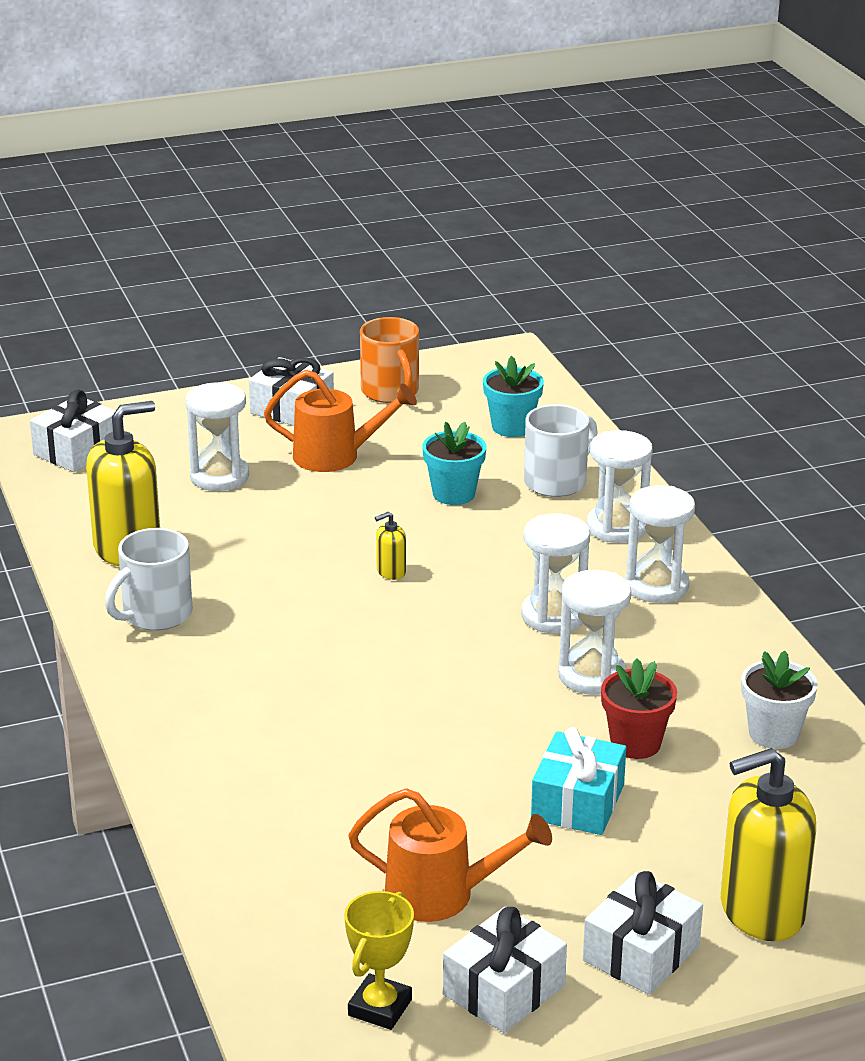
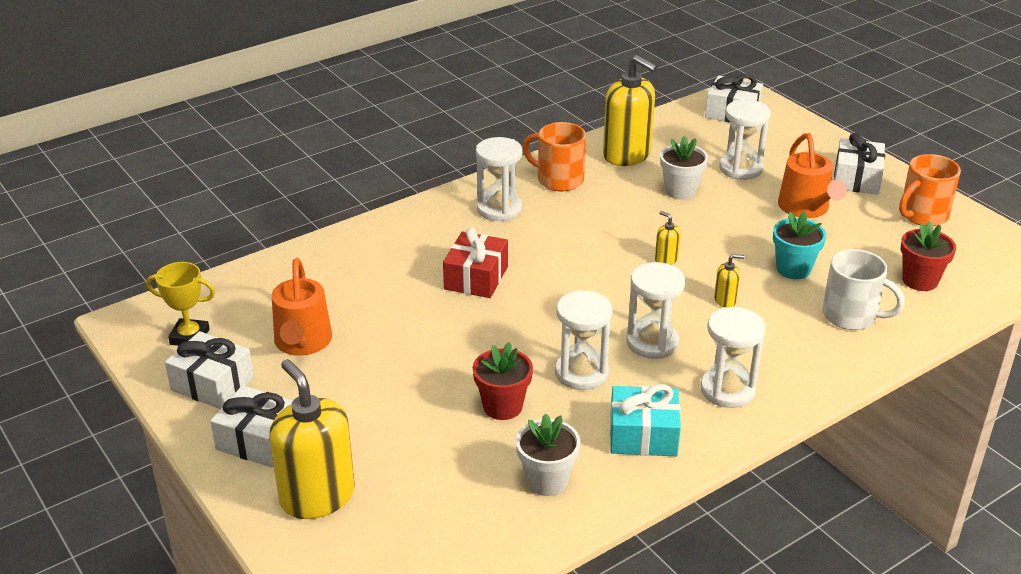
camera: 75 degrees right, 5 degrees up
(155, 615) = (558, 180): white mug -> orange mug
(243, 529) = (680, 191): none -> white flower pot
(358, 722) = (476, 278): none -> red gift
(493, 550) = (725, 300): none -> yellow soap dispenser
(512, 427) = (919, 280): turquoise flower pot -> red flower pot
(577, 802) = (420, 388): turquoise gift -> turquoise gift (643, 435)
(616, 527) = (803, 357): white hourglass -> white hourglass (499, 209)

